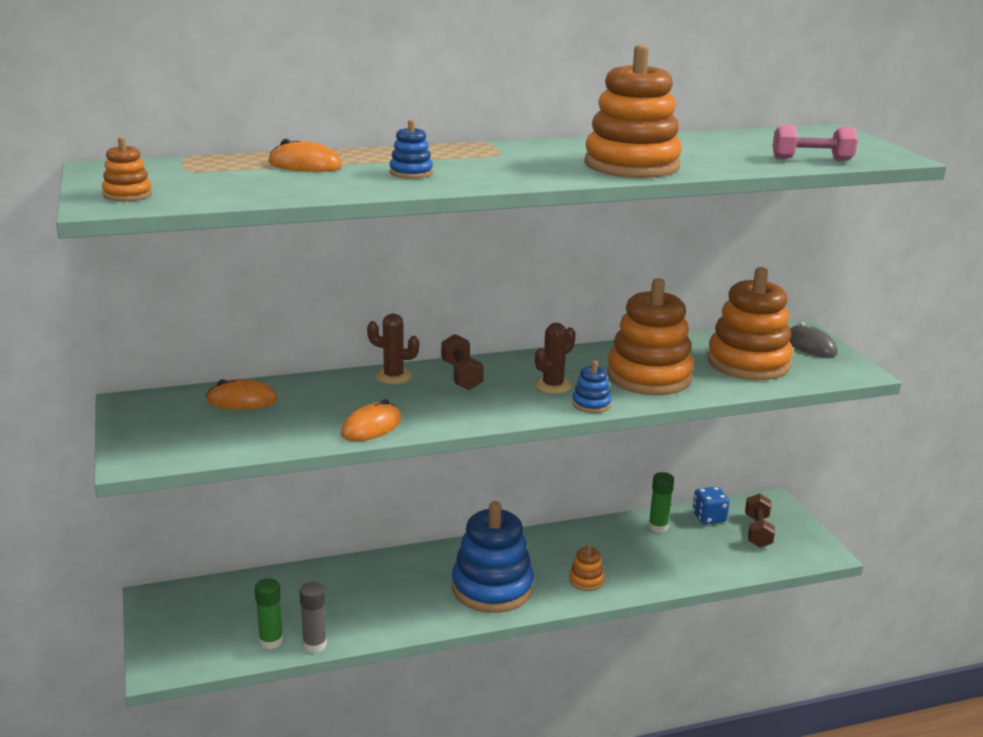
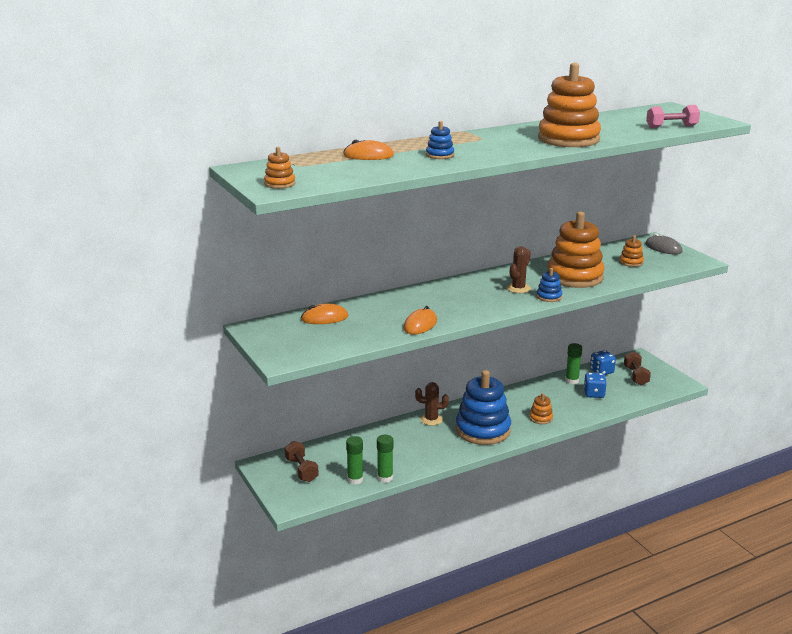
camera: 10 degrees left, 0 degrees up
(314, 645) = (385, 478): grey glue stick -> green glue stick
(393, 376) = (413, 293): brown cactus -> brown cactus (431, 419)
(461, 375) = (456, 288): brown dumbbell -> brown dumbbell (301, 470)
(682, 552) = (594, 394): none -> blue dice
(748, 363) = (631, 262): orange stacking toy -> orange stacking toy, size x0.44

